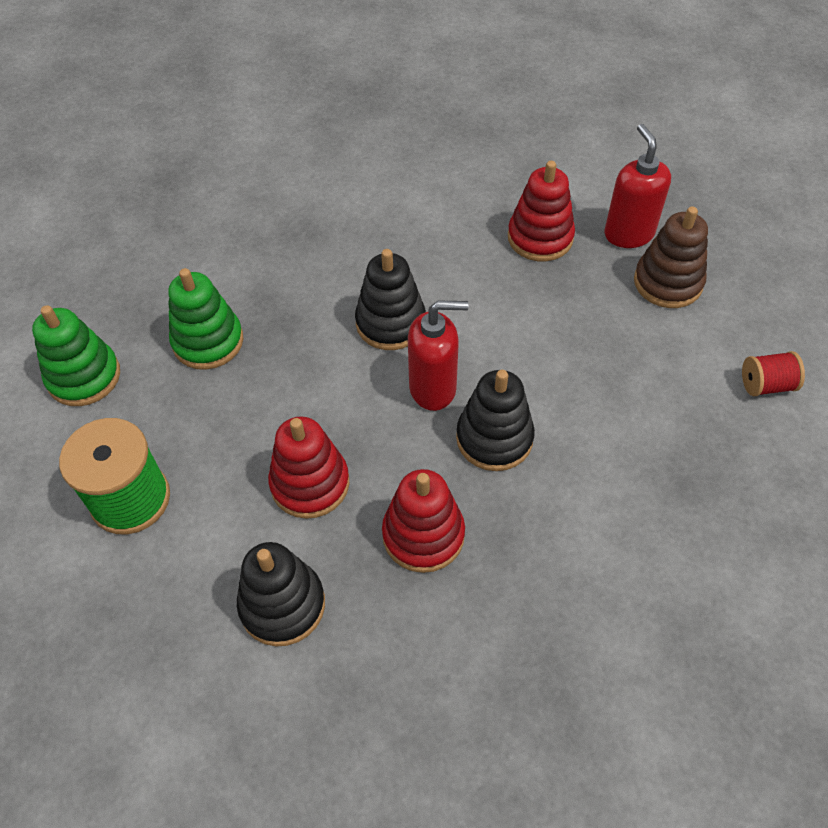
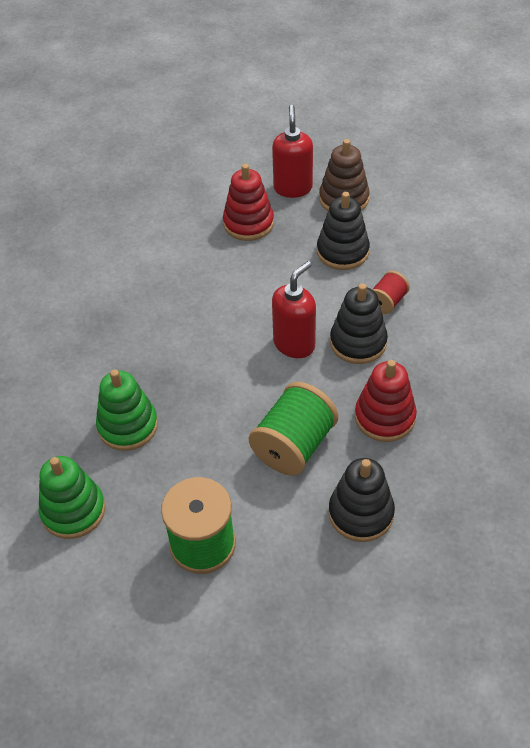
camera: 45 degrees left, 5 degrees down
(310, 483) = (294, 445): red stacking toy -> green spool
(390, 323) = (225, 330): black stacking toy -> black stacking toy (342, 252)
(628, 234) = (293, 188): red soap dispenser -> red soap dispenser turned 60 degrees clockwise
(766, 385) = (449, 215): red spool -> red spool (387, 302)

